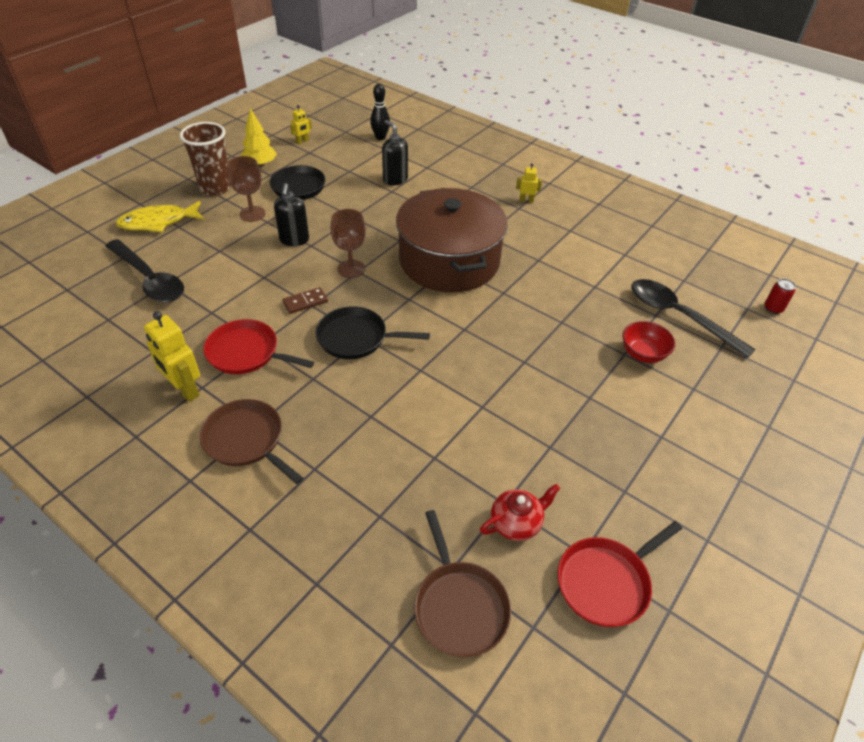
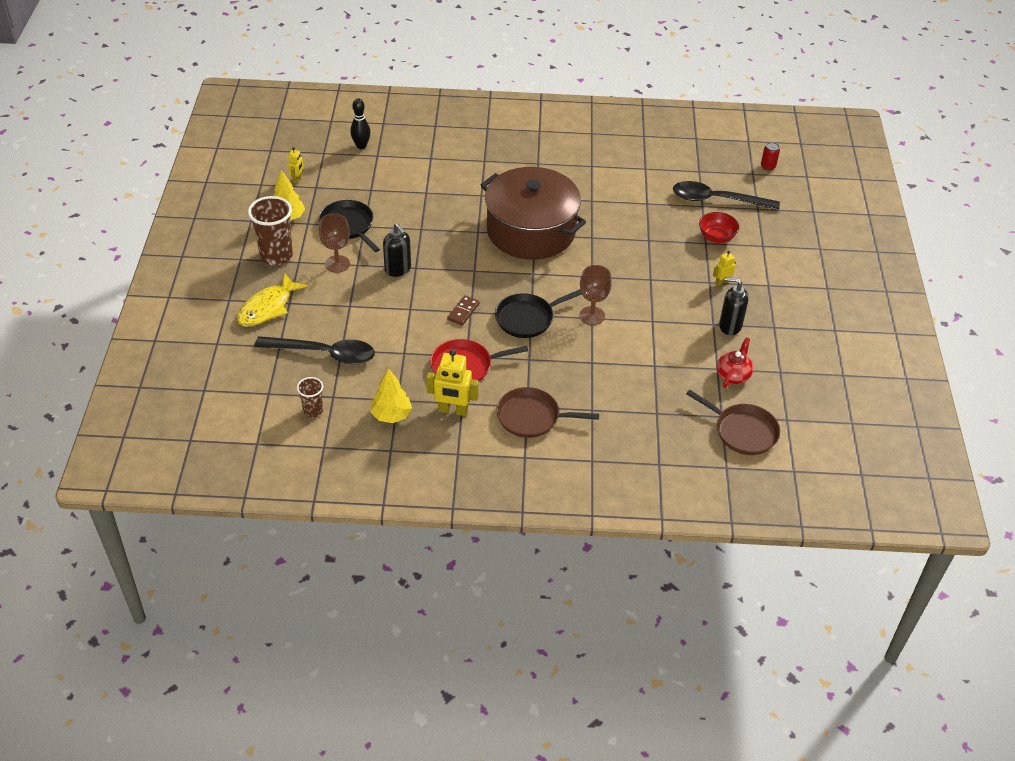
camera: 35 degrees left, 0 degrees up
(77, 323) = (313, 411): none -> brown cup
(130, 363) = (391, 415): none -> yellow tree
(351, 269) = (467, 271): brown goblet -> brown goblet (592, 316)
(395, 179) = (417, 181): black soap dispenser -> black soap dispenser (730, 326)
(526, 200) = (537, 154): yellow robot -> yellow robot (722, 282)
(606, 582) = (803, 379): red pan -> none

